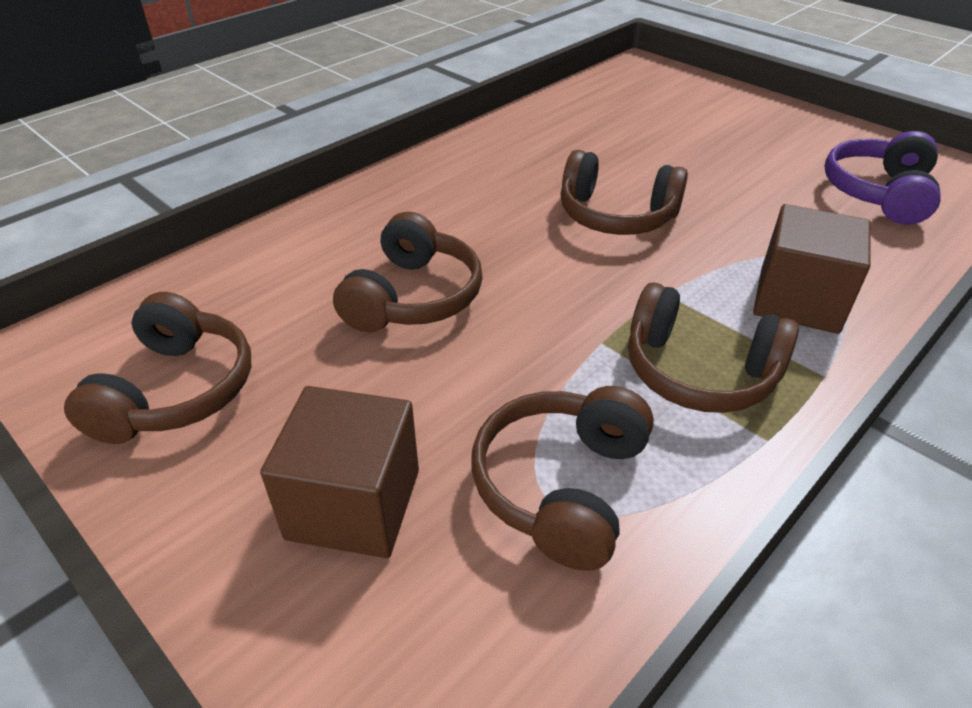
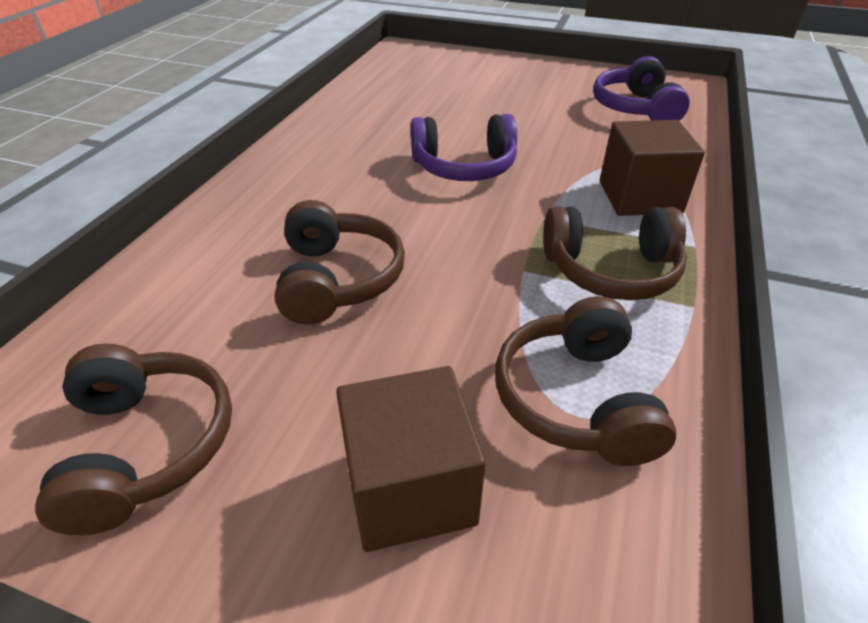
camera: 25 degrees left, 0 degrees up
(616, 215) = (464, 167): brown headphones -> purple headphones

